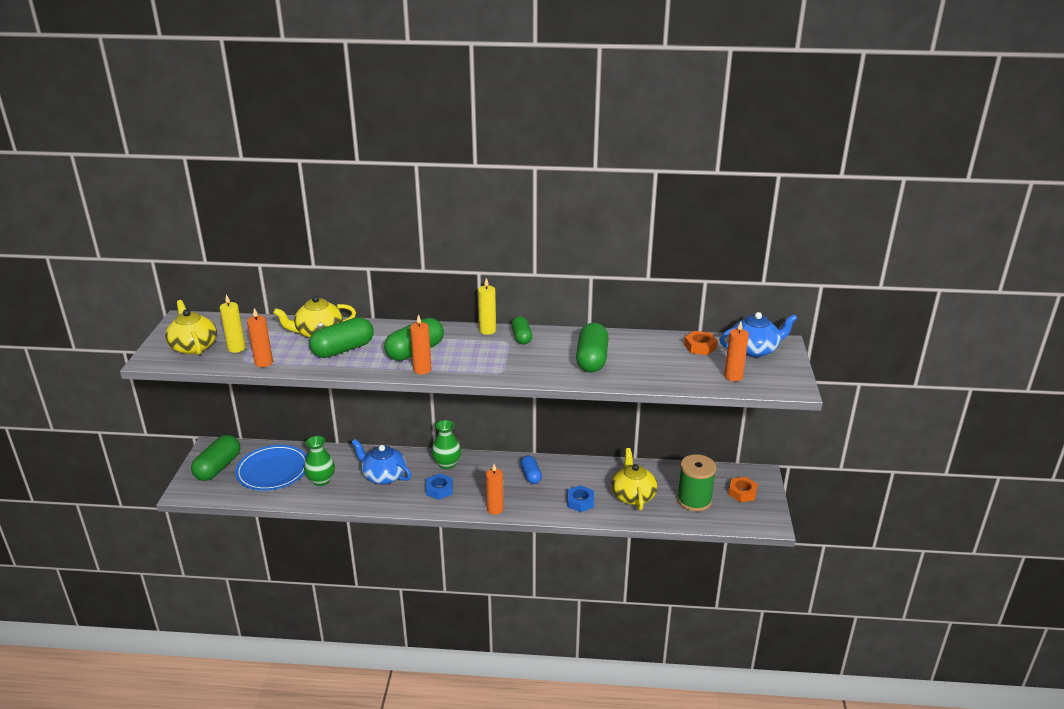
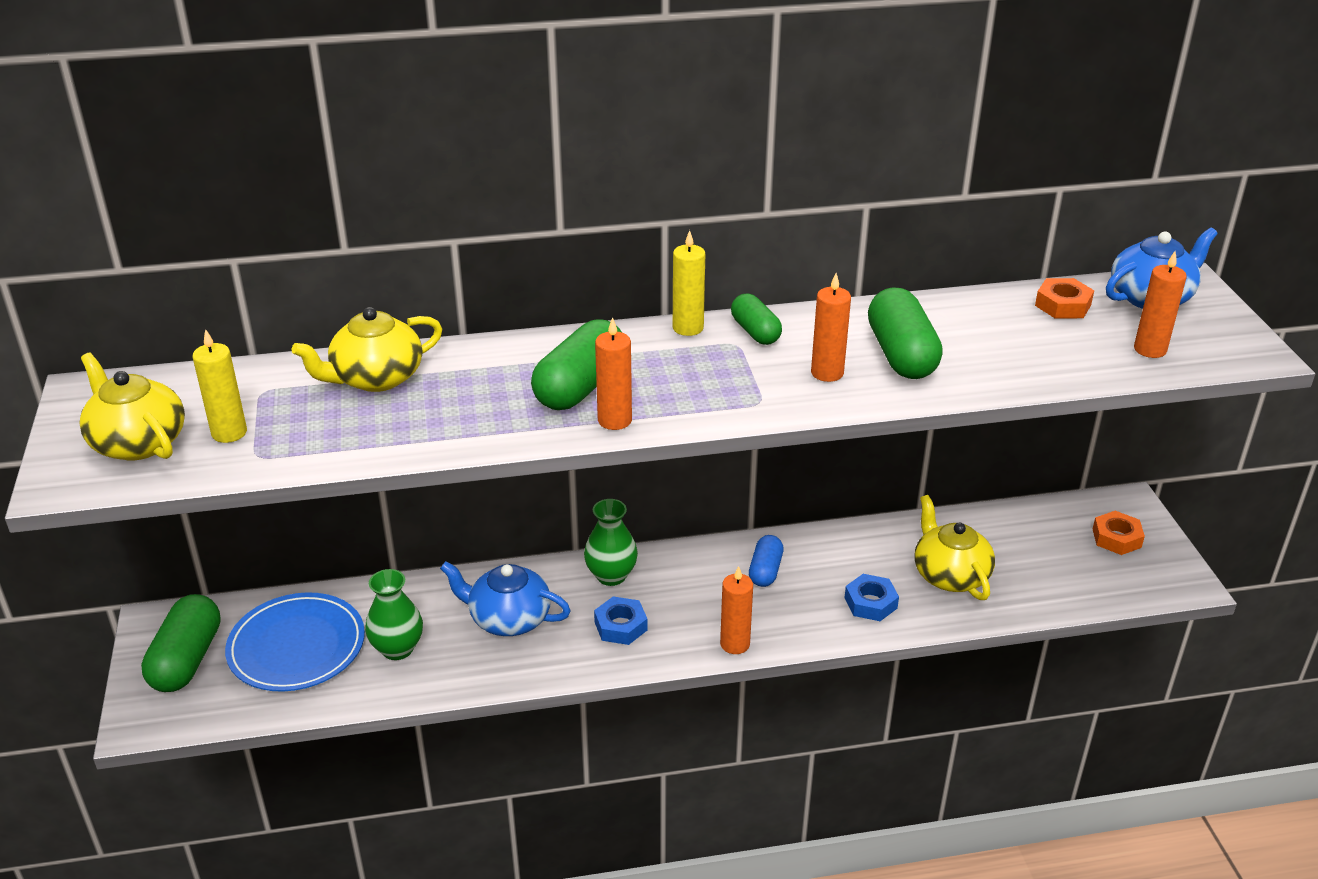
camera: 15 degrees left, 5 degrees up
(263, 362) = (300, 454): orange candle -> orange candle (827, 373)
(343, 349) = (442, 404): green capsule -> none
(531, 475) = (765, 571): blue capsule -> blue capsule turned 45 degrees clockwise
(694, 500) = (1050, 565): green spool -> none

